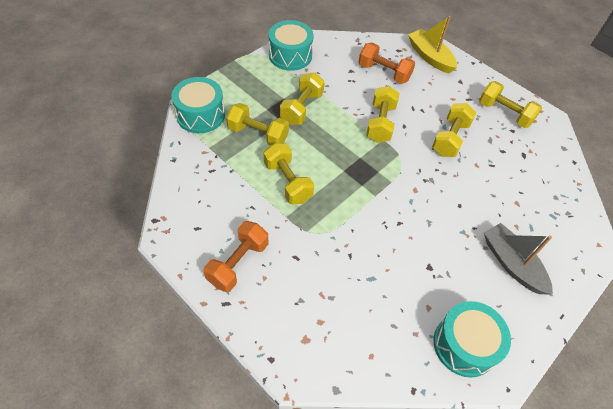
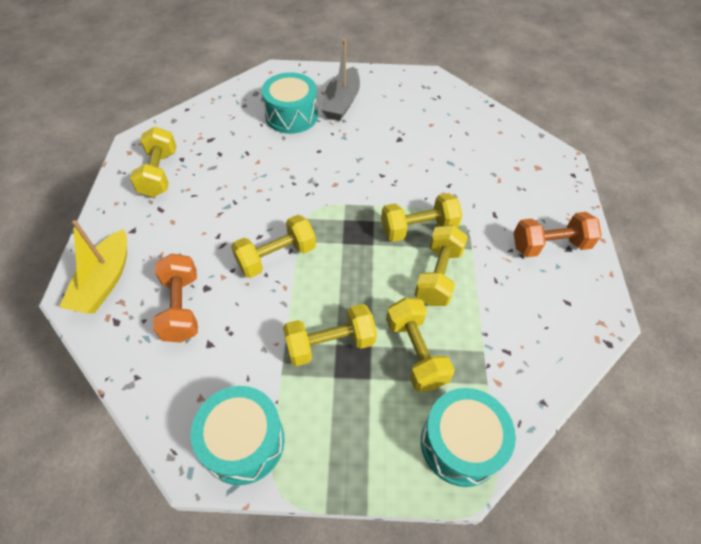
camera: 130 degrees left, 0 degrees up
(450, 139) = (241, 193): yellow dumbbell -> yellow dumbbell (418, 228)
(464, 345) = (433, 98): turquoise drum -> turquoise drum (291, 116)

